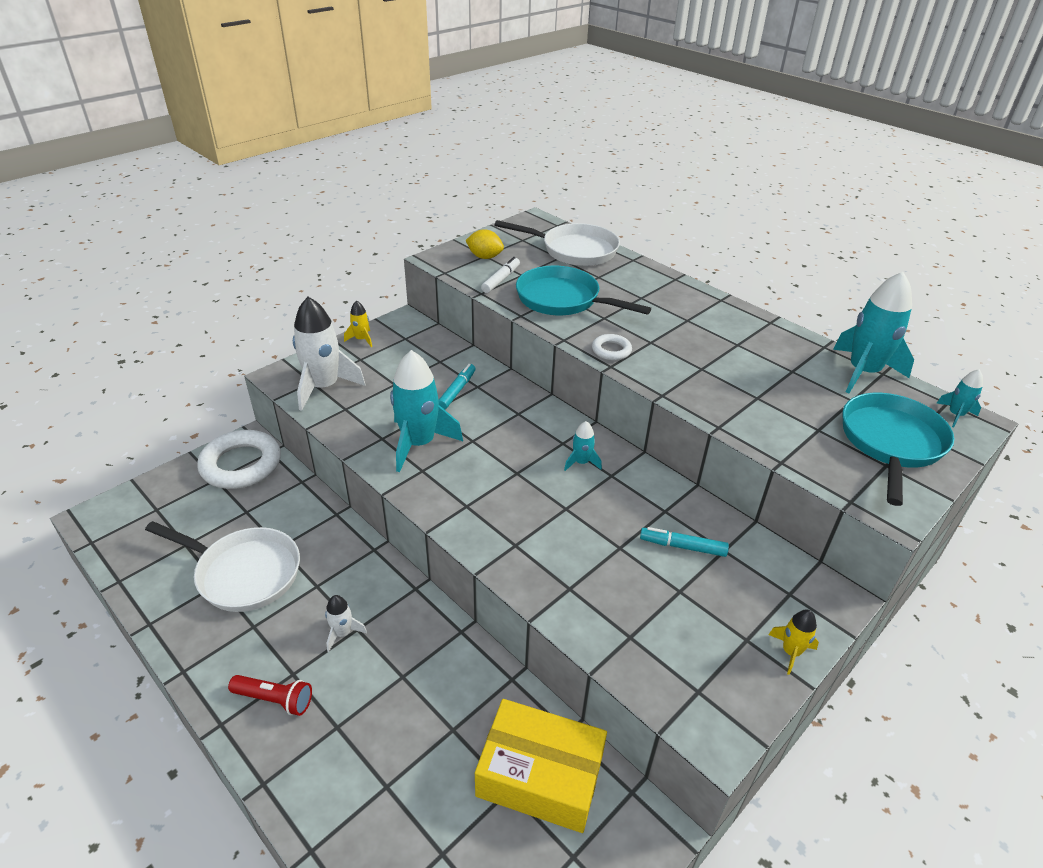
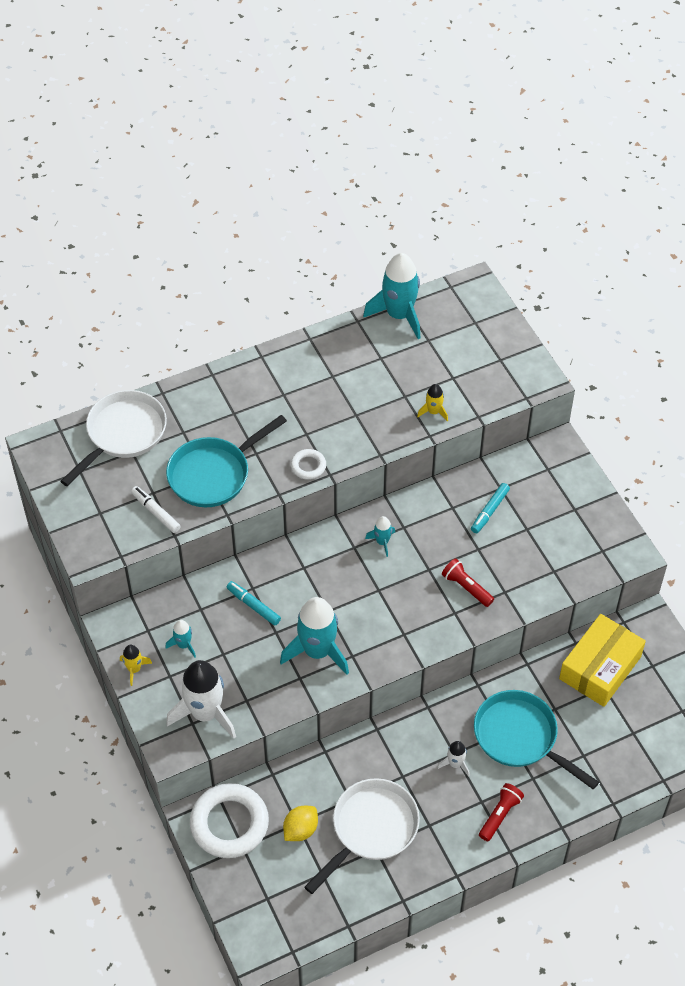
camera: 70 degrees left, 15 degrees up
(485, 257) = (103, 514): yellow lemon -> yellow lemon (300, 830)
(557, 548) = (466, 587): none -> red flashlight
(791, 652) = (590, 491): yellow rocket -> yellow rocket (433, 412)
(891, 443) = (480, 344): turquoise pan -> turquoise pan (520, 737)
(955, 415) = (465, 290): turquoise rocket -> turquoise rocket (184, 645)

